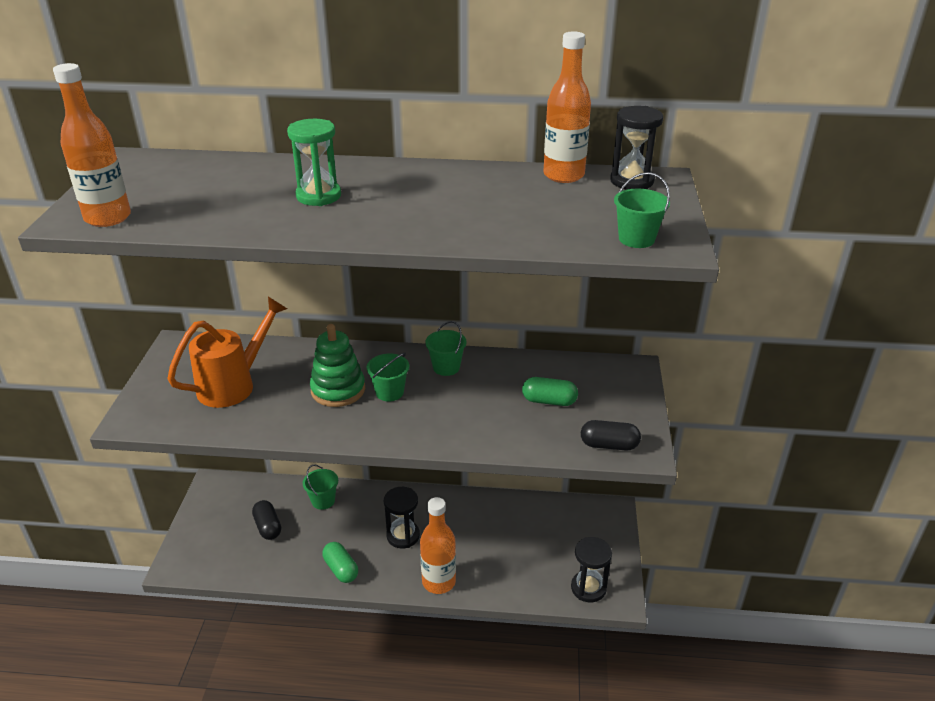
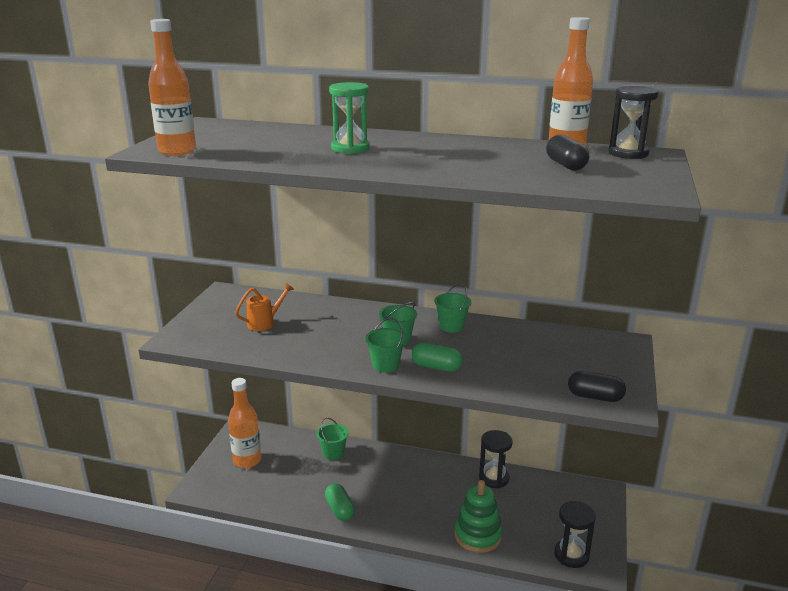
camera: 10 degrees right, 10 degrees down
(233, 385) = (265, 323): orange watering can -> orange watering can, size x0.55
(268, 527) = (281, 468): black capsule -> black capsule (566, 165)
(338, 390) = (353, 334): green stacking toy -> green stacking toy (478, 535)
(403, 536) = (400, 489): black hourglass -> black hourglass (493, 478)
(439, 582) = (428, 531): orange bottle -> orange bottle (247, 460)
(549, 401) = (542, 359): green capsule -> green capsule (436, 367)
(636, 239) = (625, 186): green bucket -> green bucket (385, 365)

